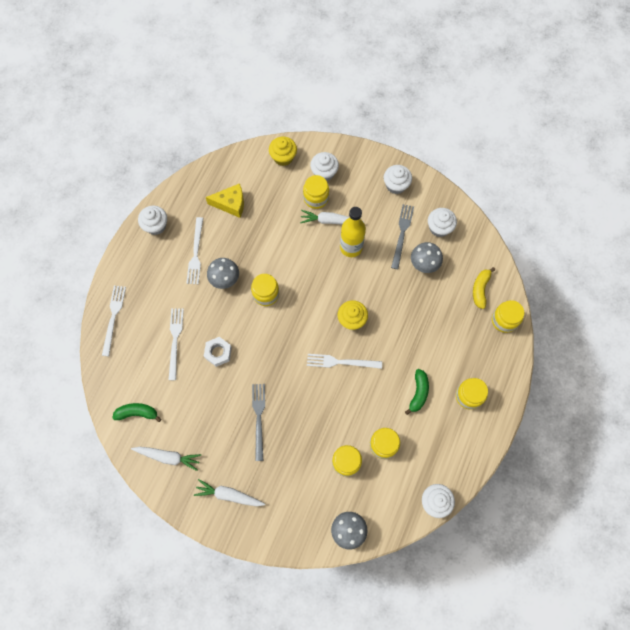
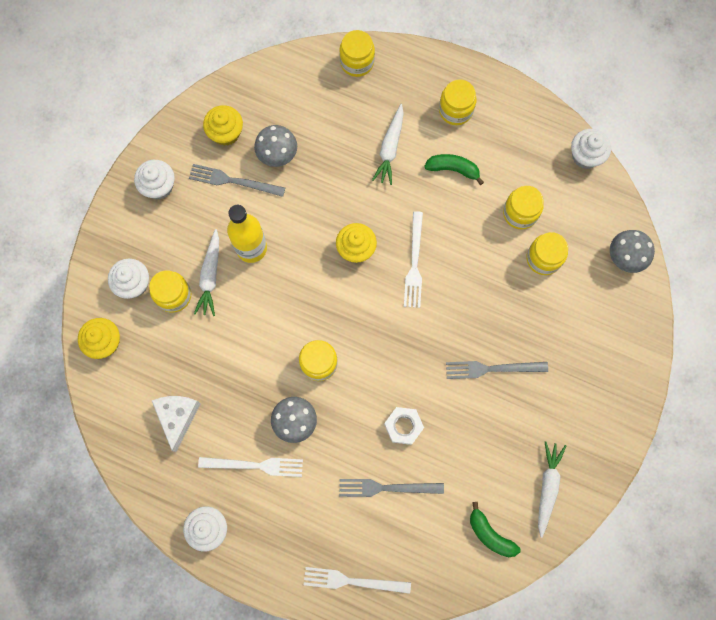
camera: 90 degrees left, 5 degrees up
(137, 413) = (490, 534): green banana -> green banana turned 45 degrees counterclockwise
(175, 340) = (386, 488): white fork -> grey fork
(229, 495) = (592, 404): white carrot -> white carrot (390, 148)
(231, 204) = (177, 417): yellow cheese -> white cheese
(439, 228) = (226, 133): white cupcake -> yellow cupcake
(480, 289) = (315, 87): yellow banana -> none

